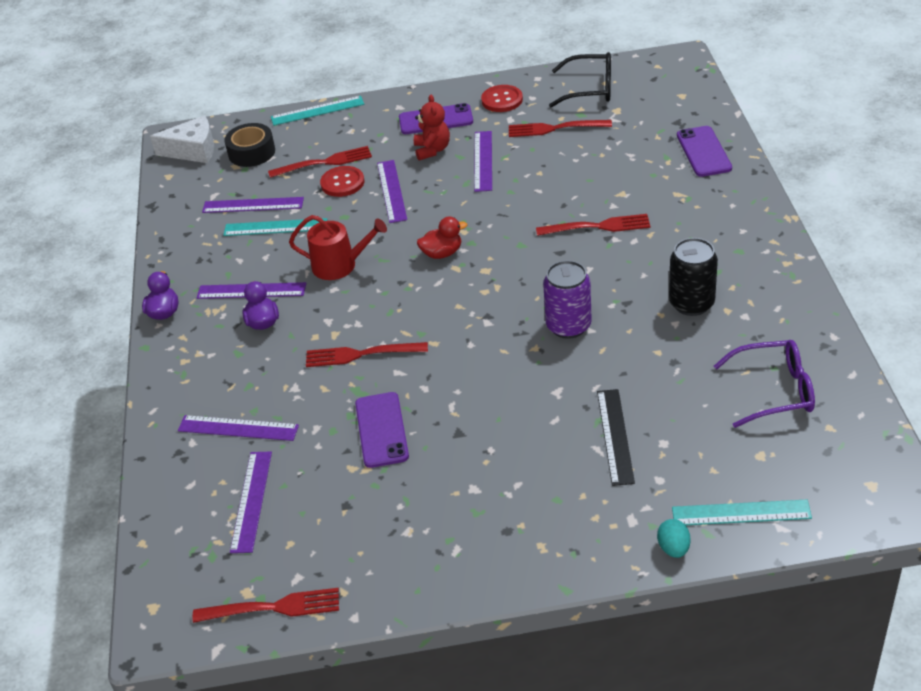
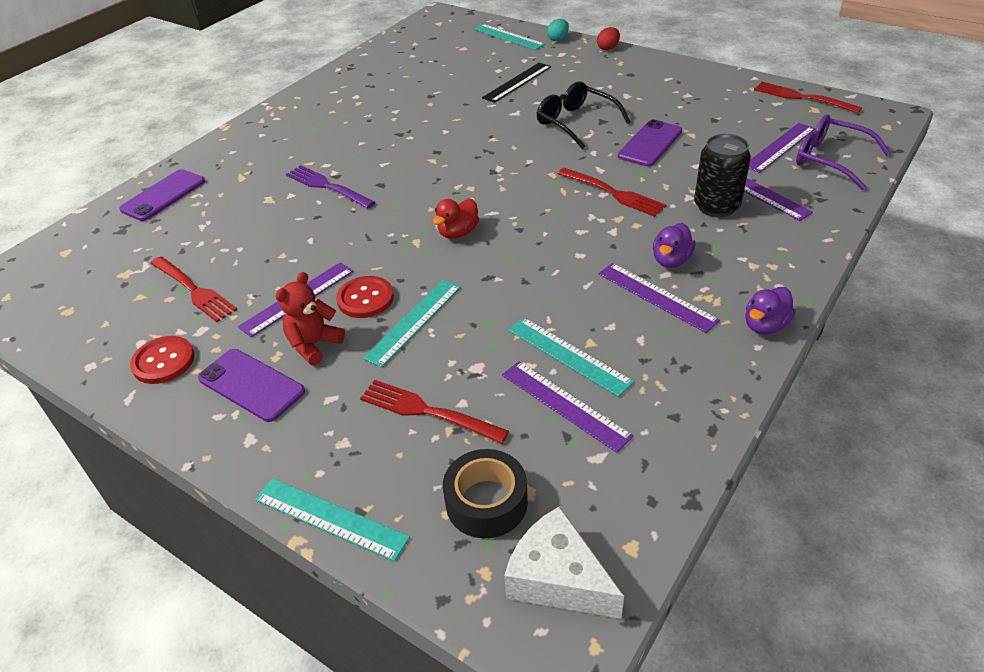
camera: 140 degrees left, 0 degrees up
(340, 265) = (551, 273): red watering can -> none
(342, 183) = (443, 366): red button -> red button (365, 299)
(391, 191) = (414, 321): purple ruler -> turquoise ruler
(442, 253) = (458, 233): red duck -> red duck turned 75 degrees counterclockwise
(568, 326) = (453, 139): purple can -> none
(589, 569) = (608, 48): none -> red egg
(590, 89) = (90, 313): black glasses -> black glasses (575, 122)
(598, 226) = (327, 186): red fork -> purple fork
(691, 303) = (368, 115): black can -> black can (716, 206)
(774, 391) = (409, 63): purple glasses -> purple glasses (830, 159)

